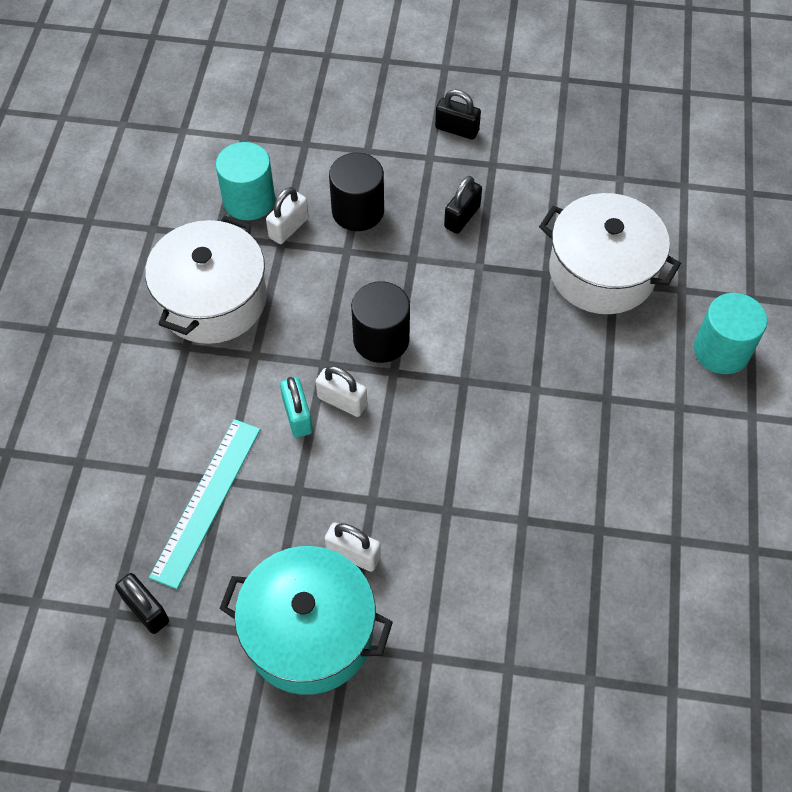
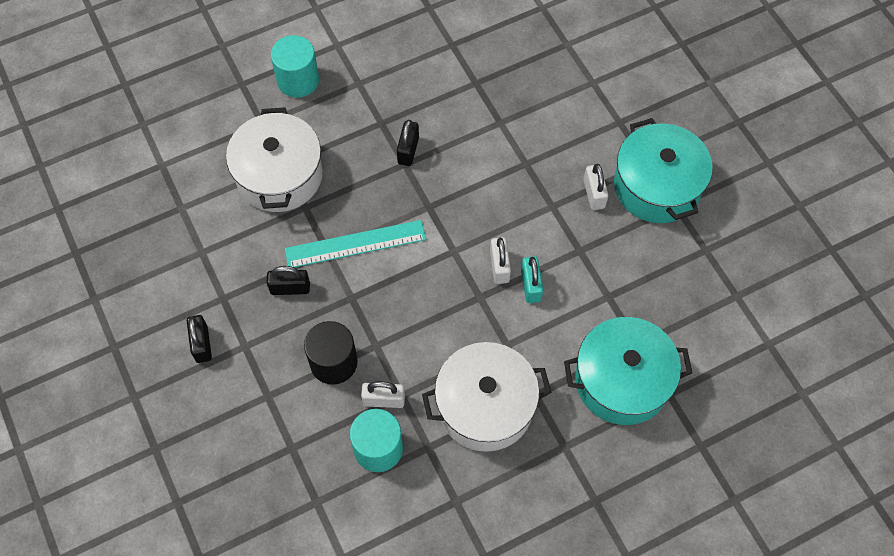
camera: 125 degrees left, 5 degrees up
(130, 429) = (622, 380): none -> turquoise pot
(146, 610) = (719, 279): black padlock -> black padlock (408, 150)
(206, 501) = (629, 296): turquoise ruler -> turquoise ruler (355, 244)
(297, 416) = (531, 285): turquoise padlock -> turquoise padlock turned 45 degrees counterclockwise
(381, 339) = (434, 274): black cylinder -> none

